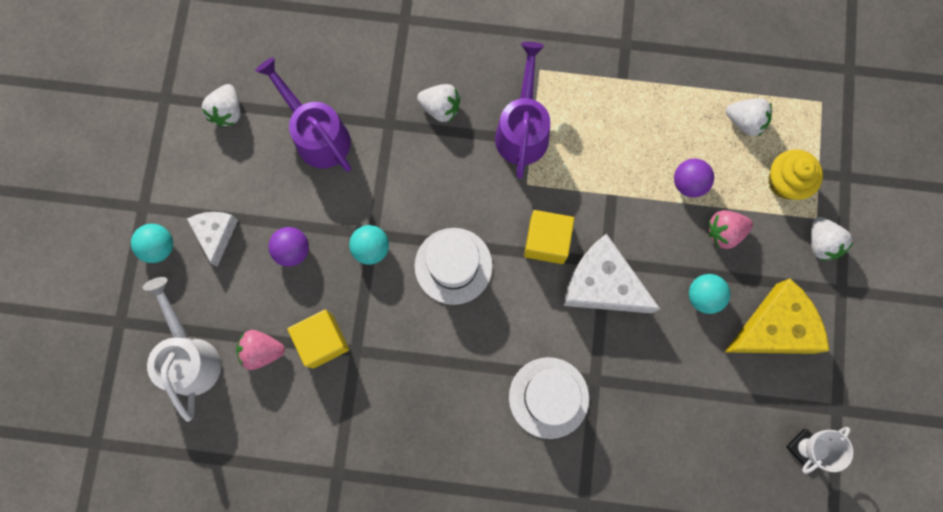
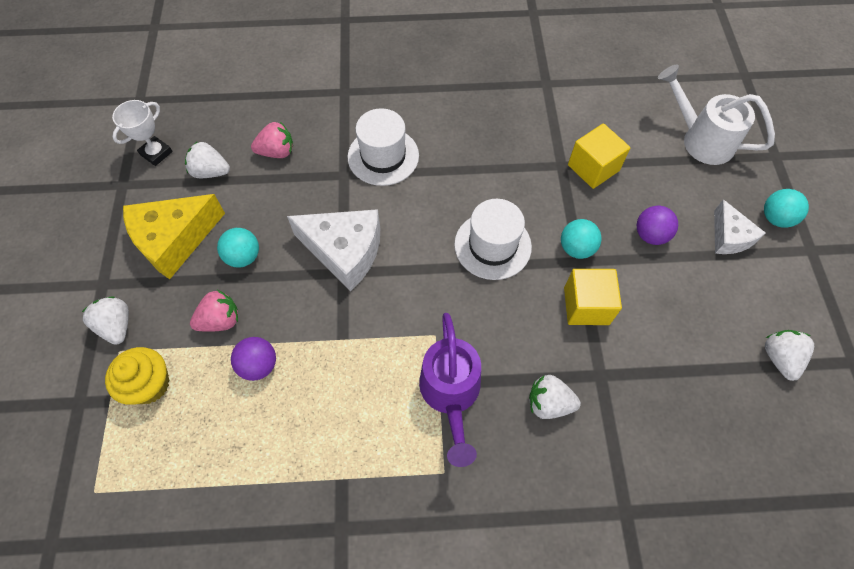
camera: 170 degrees right, 15 degrees down
(190, 357) = (701, 140): white watering can -> white watering can turned 150 degrees clockwise
(262, 351) = (642, 153): pink strawberry -> pink strawberry (277, 152)
(317, 135) = (672, 349): purple watering can -> none
(546, 241) = (405, 282): yellow cube -> yellow cube (586, 306)
(745, 121) = (191, 449): white strawberry -> white strawberry (210, 172)

